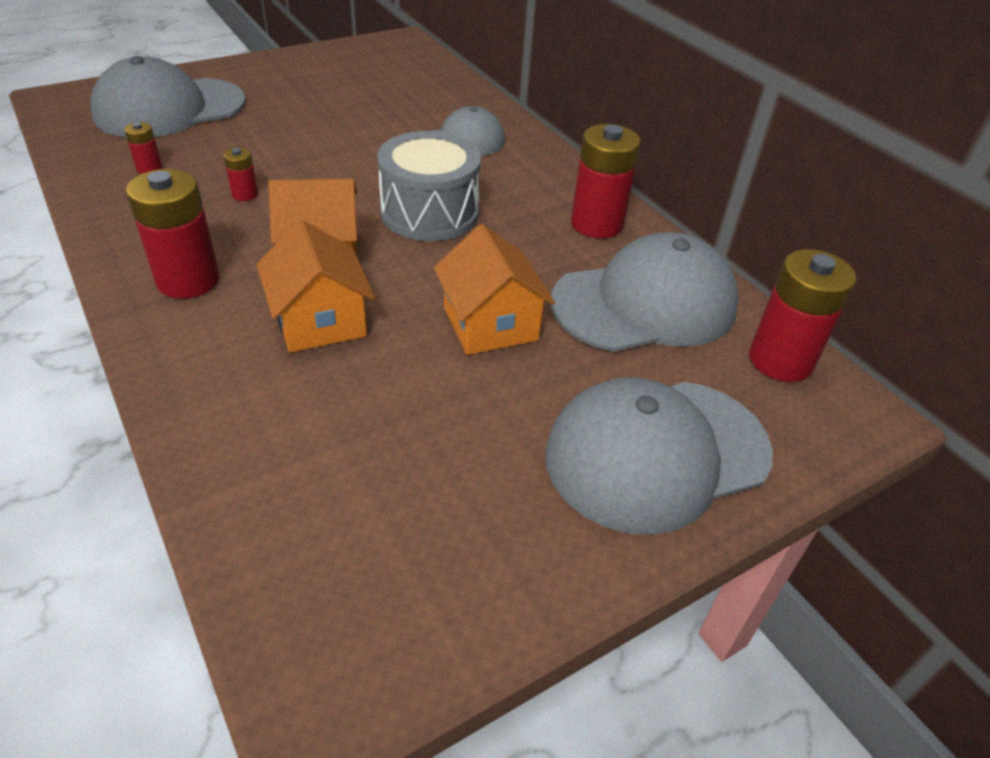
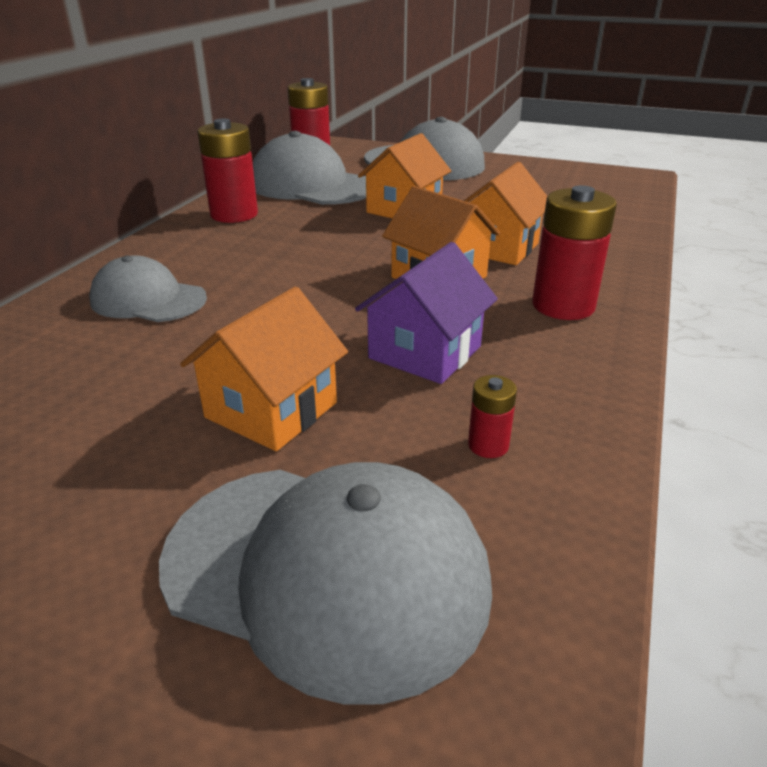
camera: 125 degrees left, 10 degrees down
(245, 194) = (425, 352): red battery -> purple house
(279, 134) = (271, 410): none -> orange house
(429, 213) = (311, 265): grey drum -> none

